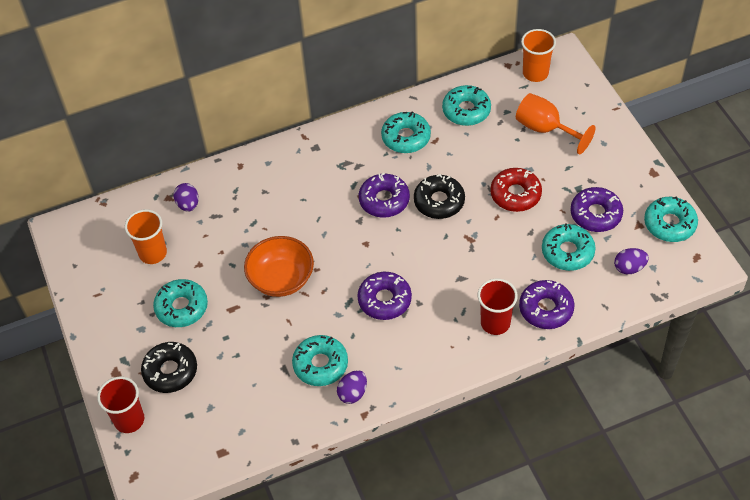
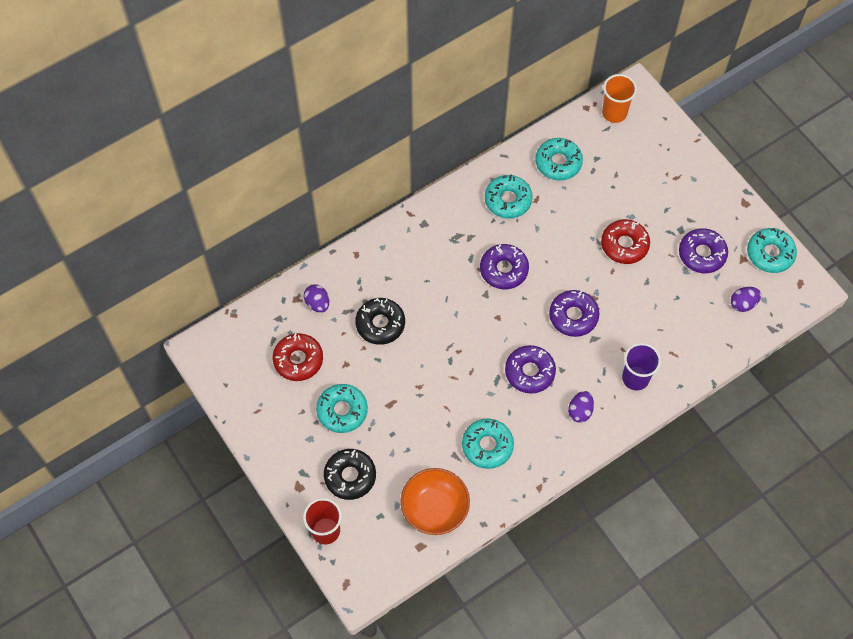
camera: 15 degrees left, 10 degrees up
(153, 253) = (298, 360): orange cup -> red donut
(281, 279) = (428, 366): orange bowl -> orange bowl (435, 508)
(353, 393) = (524, 469): purple egg -> purple egg (580, 411)
(439, 201) = (555, 263): black donut -> black donut (380, 324)
(495, 323) = (635, 378): red cup -> purple cup
(545, 129) = (637, 172): orange goblet -> none
(546, 309) = (677, 357): purple donut -> purple donut (573, 316)
(567, 252) = (684, 296): turquoise donut -> none

